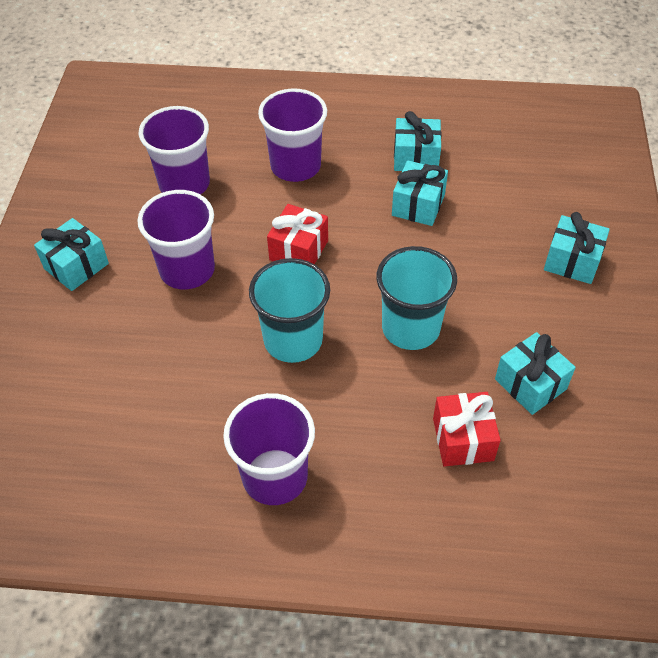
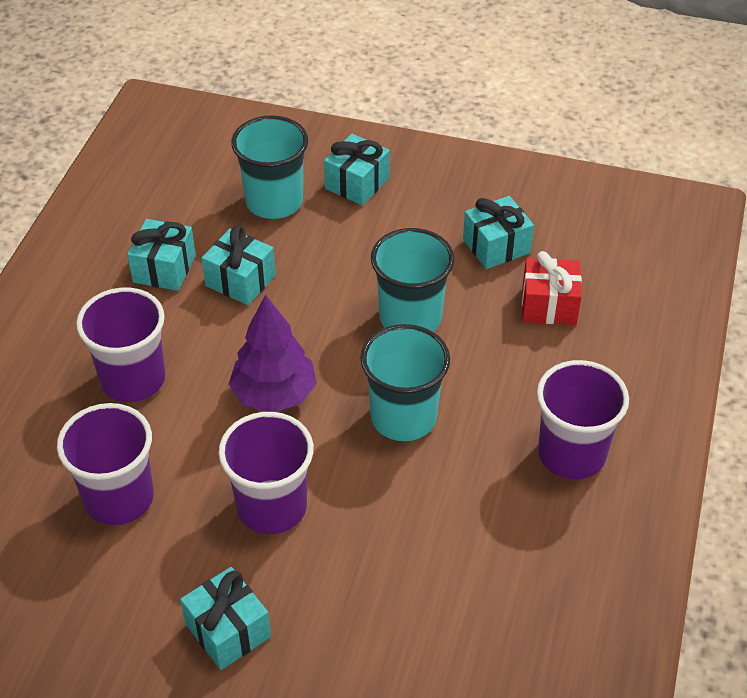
camera: 80 degrees left, 5 degrees down
(299, 250) = (274, 395): red gift -> purple tree
(521, 208) = (274, 202): none -> turquoise cup

